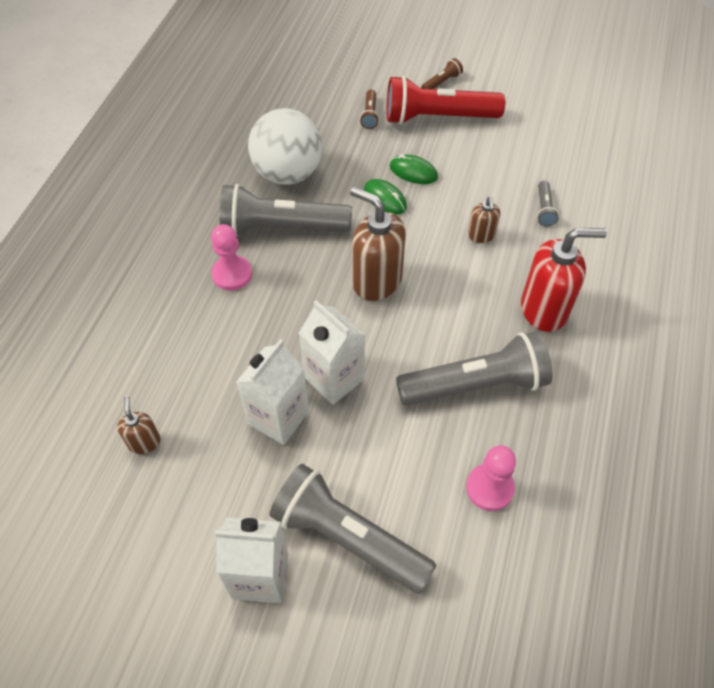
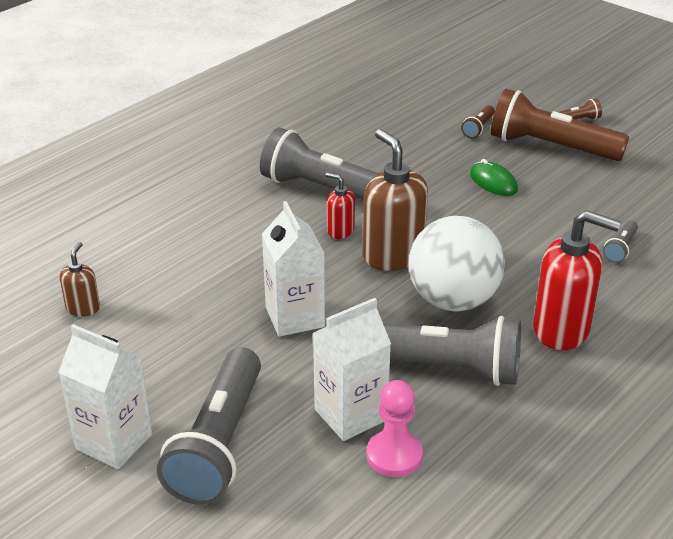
camera: 25 degrees right, 20 degrees down
(232, 274) = (253, 211): pink pawn -> none
(278, 417) = (218, 329): white carton -> white carton (350, 415)
(288, 173) = (362, 152): white ball -> white ball (453, 300)
(319, 269) = (340, 231): none -> red soap dispenser
(348, 537) = (219, 443): grey flashlight -> grey flashlight turned 135 degrees counterclockwise
(385, 199) = (448, 195): green mouse -> none
(438, 117) = (551, 147): red flashlight -> brown flashlight
(481, 235) = (532, 251): brown soap dispenser -> none

